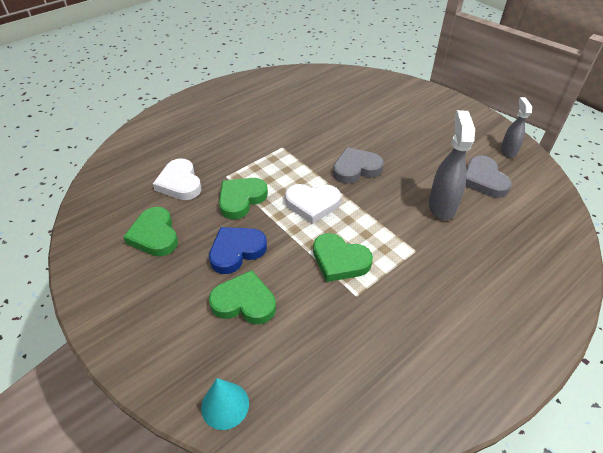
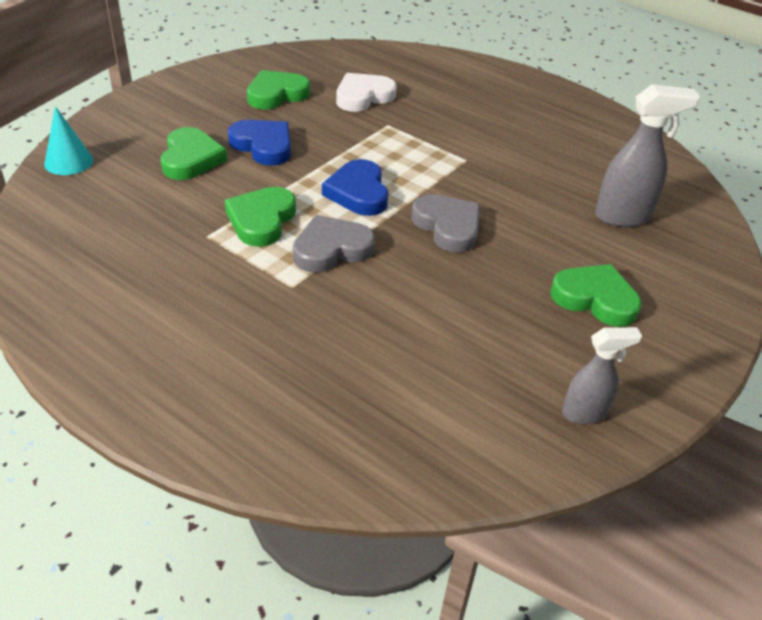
camera: 75 degrees right, 5 degrees down
(241, 199) = (349, 139): green heart -> green heart (595, 299)
(312, 204) = (358, 193): white heart -> blue heart
(441, 206) = (393, 315): grey spray bottle -> grey spray bottle (623, 217)
(483, 180) = (479, 370): grey heart -> grey heart (331, 249)

